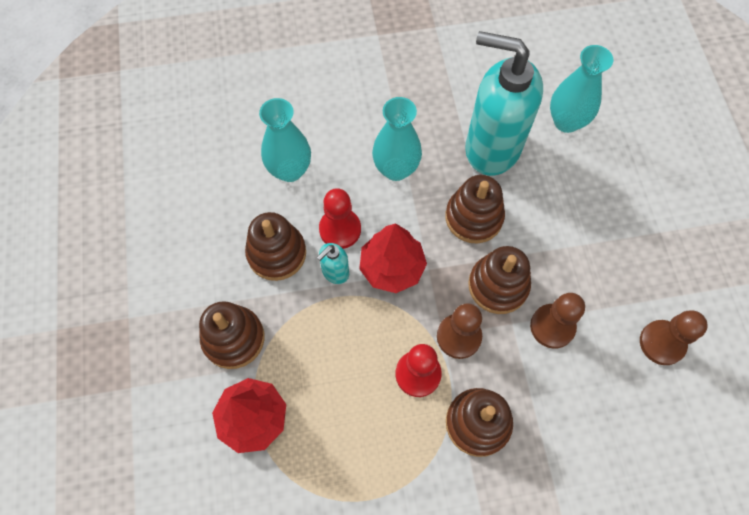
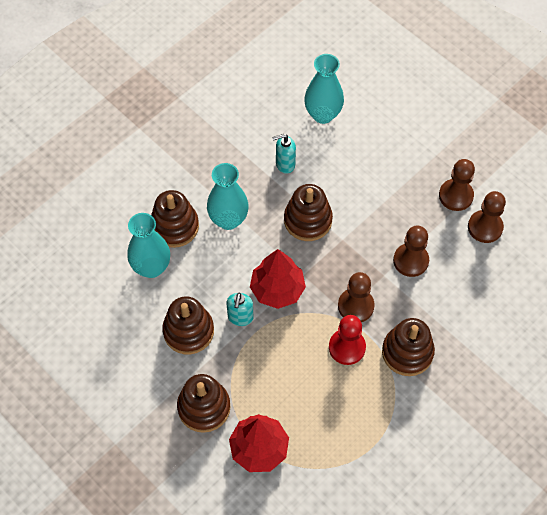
camera: 35 degrees left, 5 degrees down
(340, 229) = (221, 286): red pawn -> none
(491, 148) = (285, 164): turquoise soap dispenser -> turquoise soap dispenser, size x0.41
(498, 285) = (357, 256): brown stacking toy -> brown stacking toy (174, 226)
(652, 288) = (456, 196): none -> brown pawn

